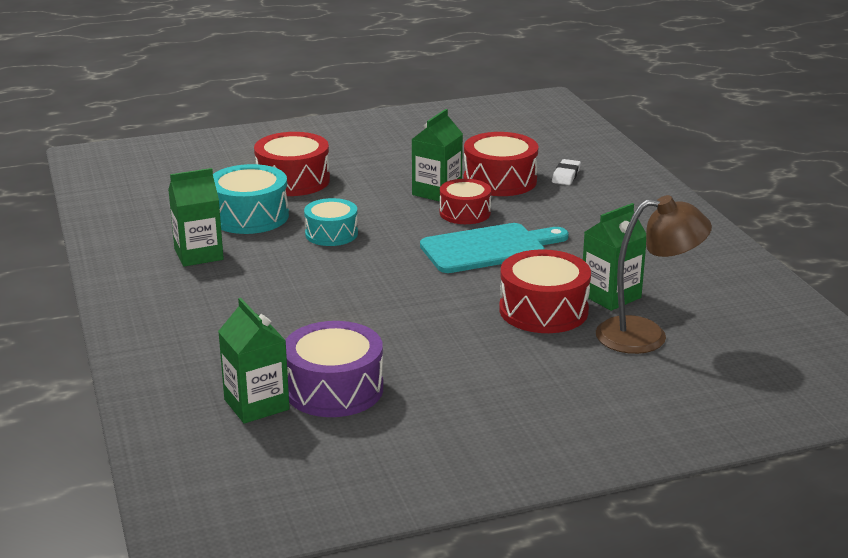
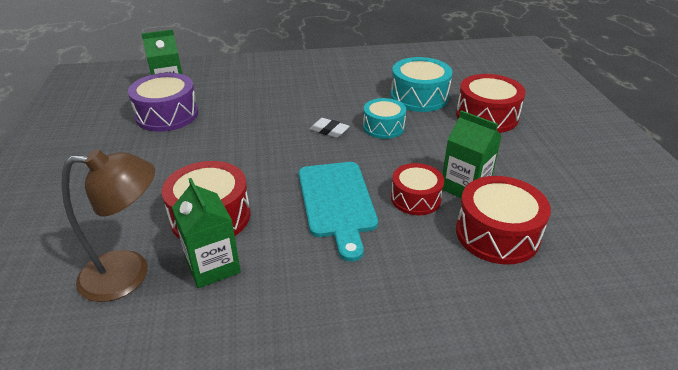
camera: 100 degrees right, 10 degrees up
(198, 254) = (362, 79): green carton -> none
(566, 176) = (518, 293): white eraser -> white eraser (329, 130)
(646, 335) = (129, 274): brown lamp -> brown lamp turned 105 degrees counterclockwise

